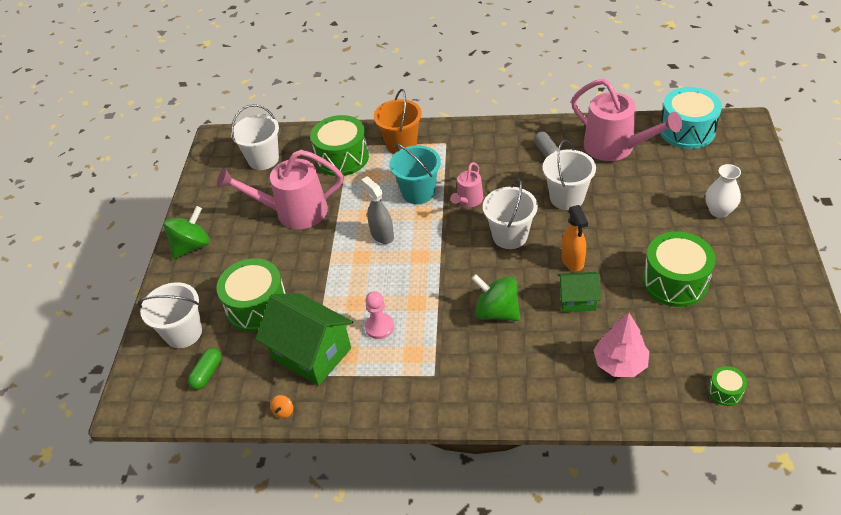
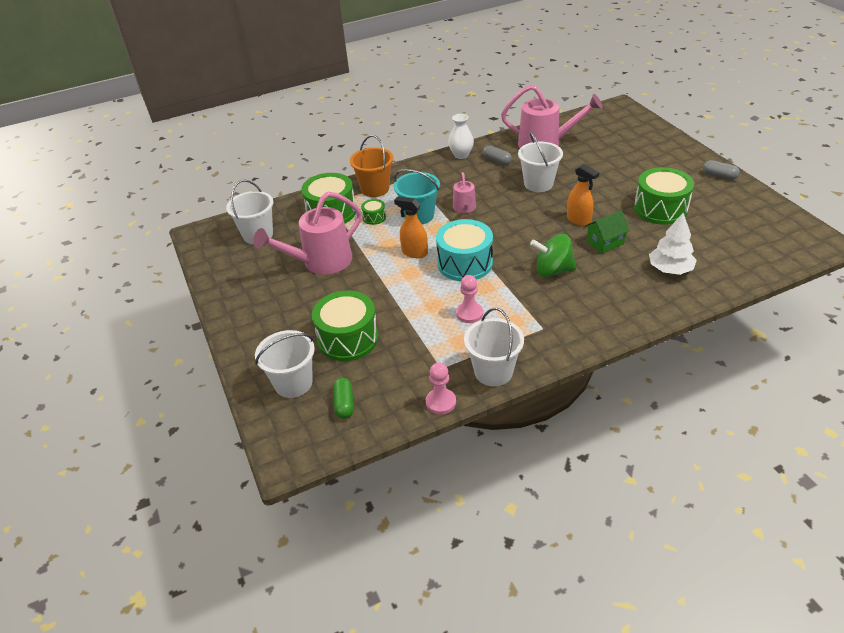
camera: 30 degrees left, 5 degrees down
(192, 246) = (243, 317): green spinning top -> none
(283, 411) = (441, 402): orange spinning top -> pink pawn
(311, 353) = (428, 353): green house -> none
(382, 235) = (414, 252): grey spray bottle -> orange spray bottle
(510, 236) = (518, 220): white bucket -> white bucket (493, 372)
(620, 363) = (670, 269): pink tree -> white tree
(687, 131) = (585, 120): turquoise drum -> turquoise drum (465, 263)
(719, 211) = (650, 159): white vase -> white vase (461, 155)
(725, 391) = (752, 259): green drum -> green drum (374, 217)
(784, 264) = (719, 176): none -> grey capsule

